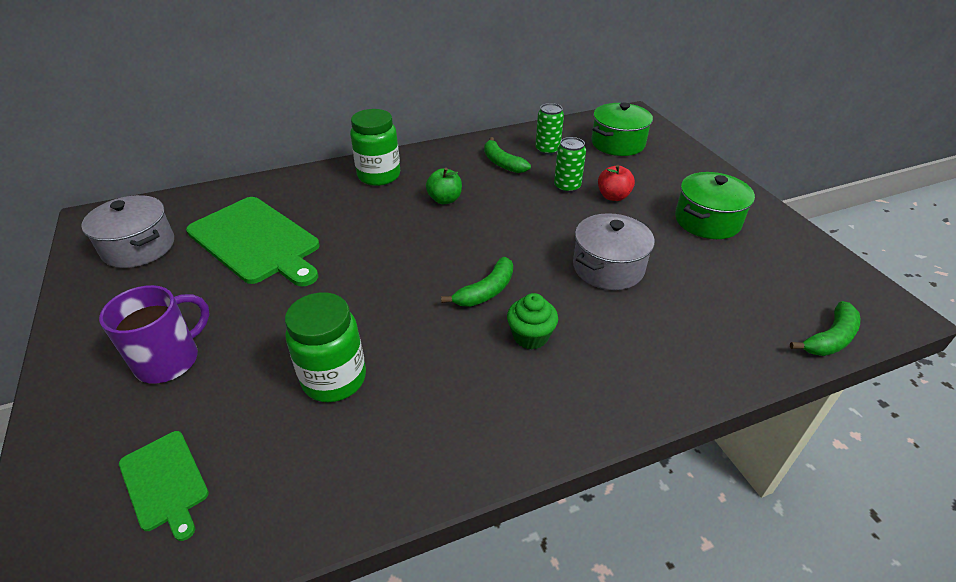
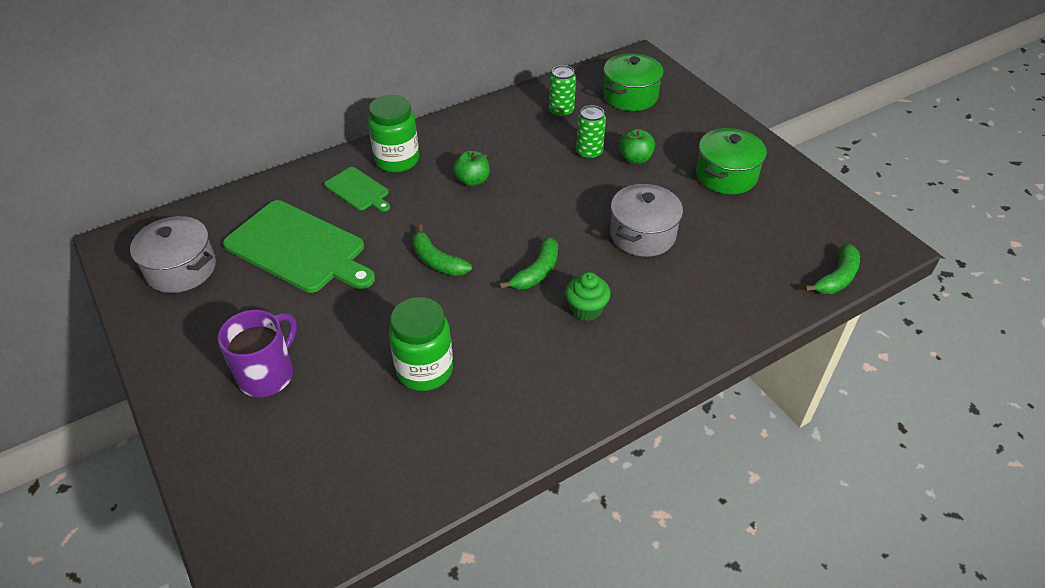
camera: 10 degrees left, 5 degrees up
(165, 482) = (313, 474): green cutting board -> green cutting board (358, 190)
(502, 163) = (519, 132): green banana -> green banana (437, 260)
(613, 196) = (635, 159): red apple -> green apple

